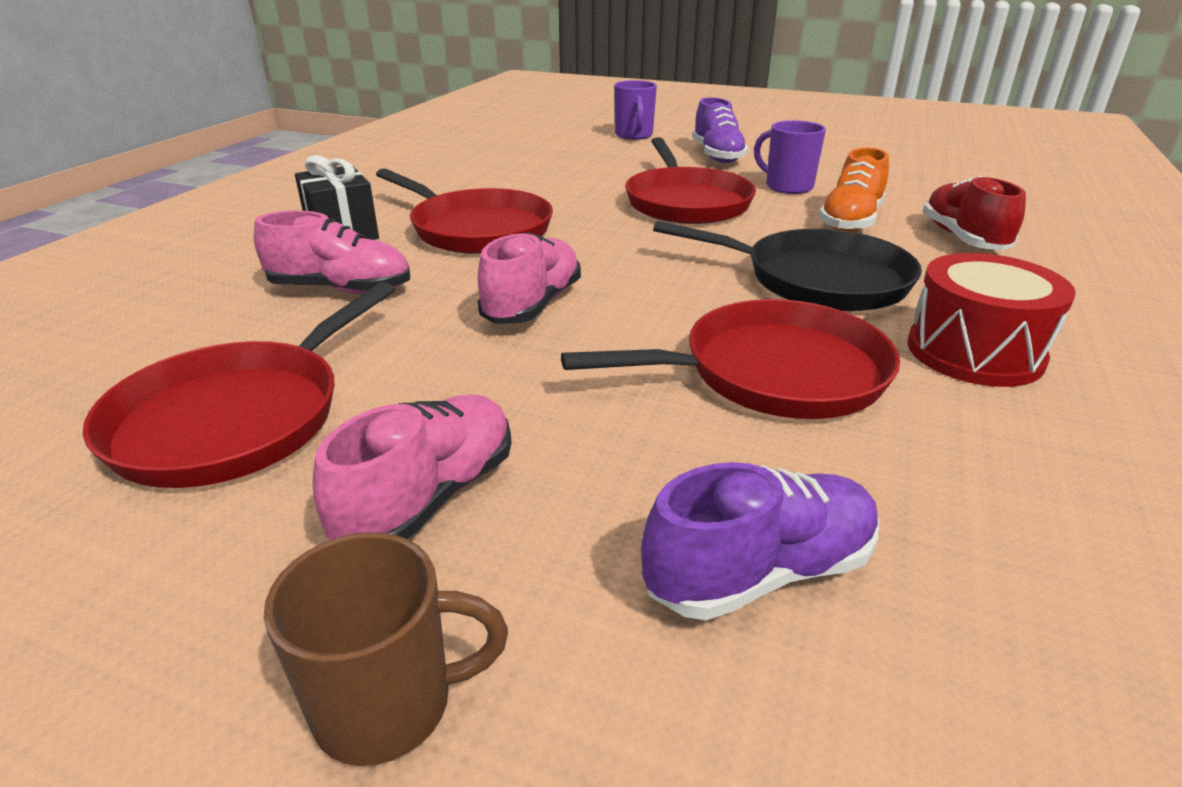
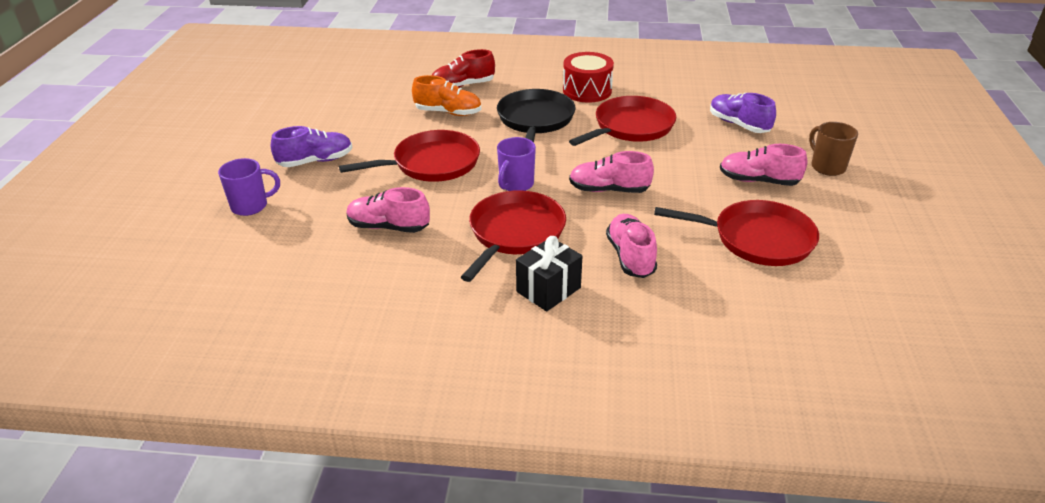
camera: 105 degrees left, 5 degrees up
(549, 177) = (388, 227): none -> pink shoe
(774, 373) = (631, 127): red pan -> red pan turned 75 degrees clockwise
(787, 187) = (388, 132): purple mug -> purple mug (516, 184)

